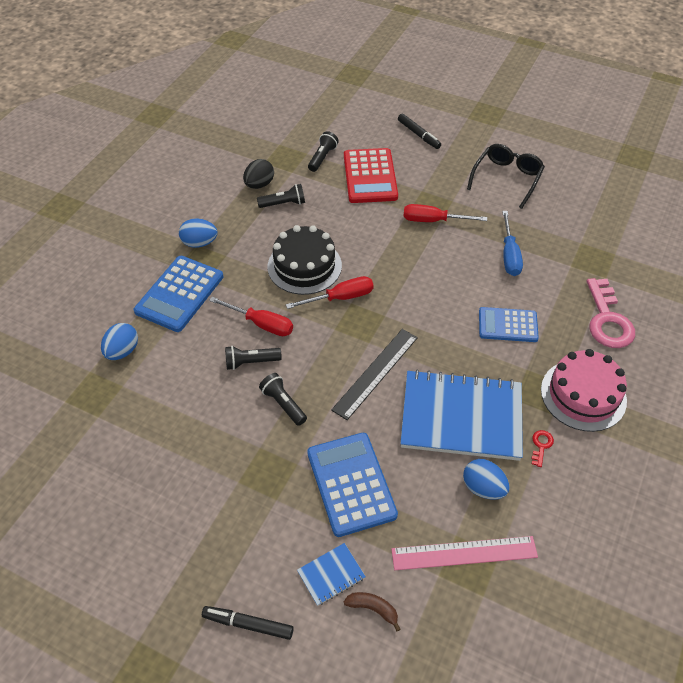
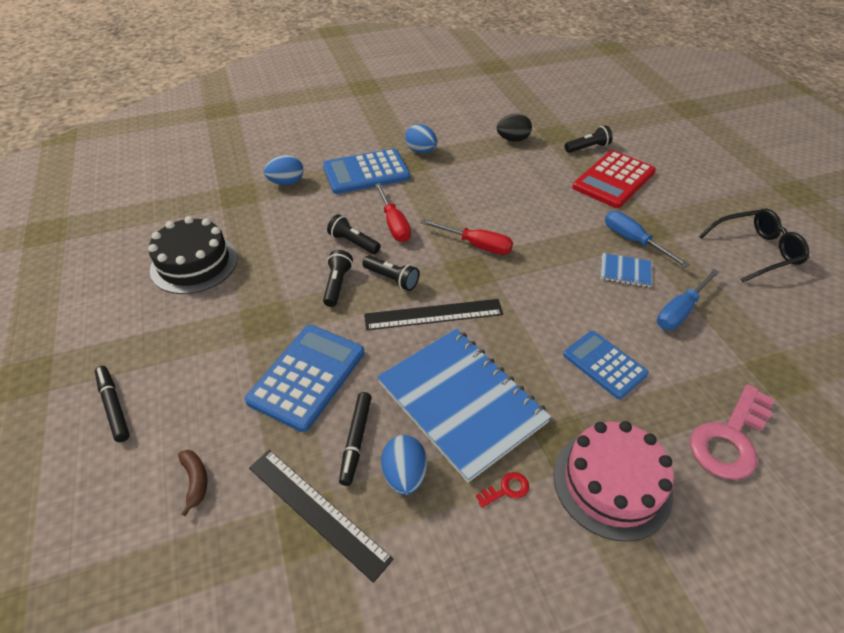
camera: 45 degrees right, 5 degrees down
(283, 203) = (515, 160): black flashlight -> black flashlight (392, 279)
(304, 266) = (477, 208): black cake -> black cake (194, 263)
(331, 575) = (205, 427): blue notebook -> blue notebook (625, 271)
(418, 135) = (700, 174): black marker -> black marker (356, 440)
(433, 220) = (633, 241): red screwdriver -> blue screwdriver
(464, 553) = (317, 511): pink ruler -> black ruler

